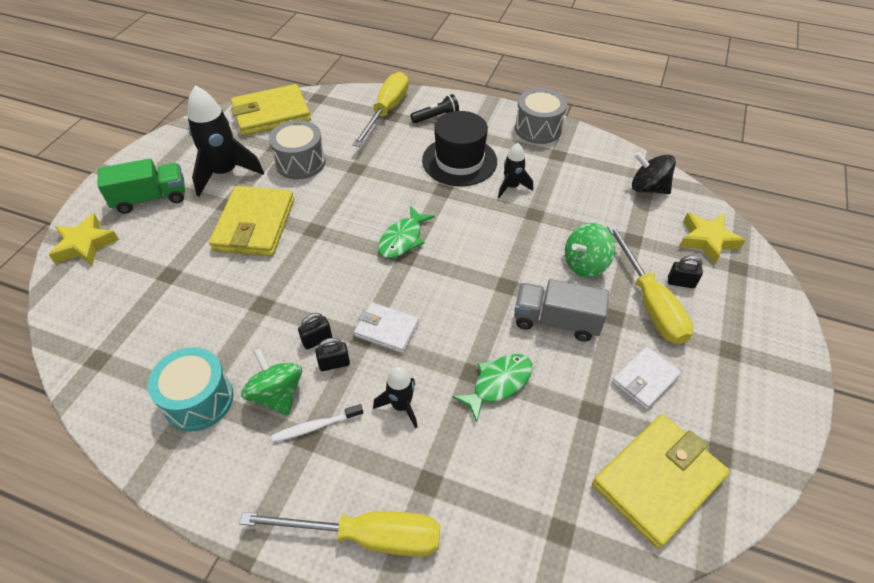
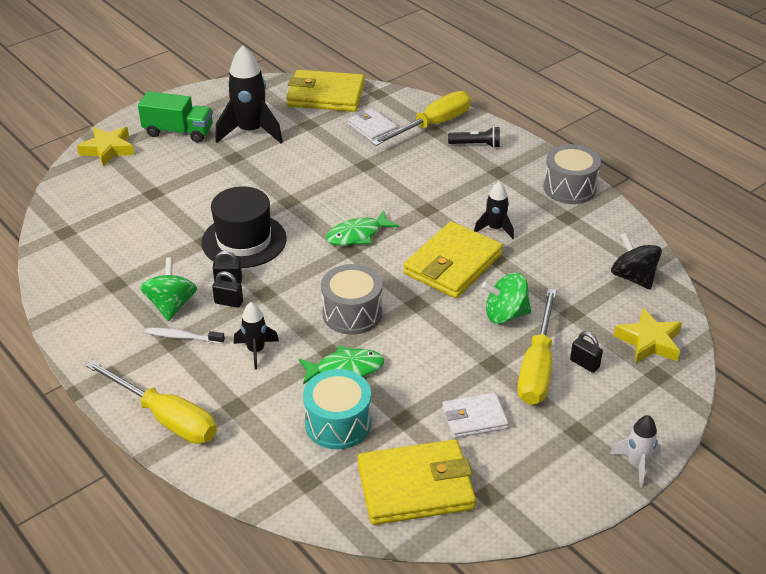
camera: 30 degrees right, 10 degrees down
(199, 400) = (114, 286): turquoise drum -> turquoise drum (338, 423)
(254, 225) = (244, 180): yellow wallet -> yellow wallet (453, 264)
(300, 162) = (319, 144): grey drum -> grey drum (352, 313)
(387, 329) = (288, 295): white wallet -> white wallet (372, 128)
(459, 161) = (464, 190): black hat -> black hat (244, 241)
(556, 321) = (436, 346): grey truck -> none
(796, 359) = (636, 464): none -> white rocket

